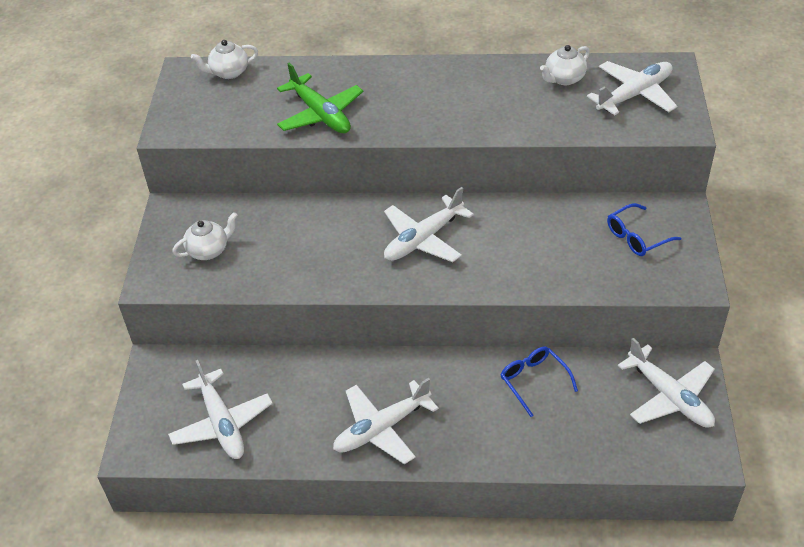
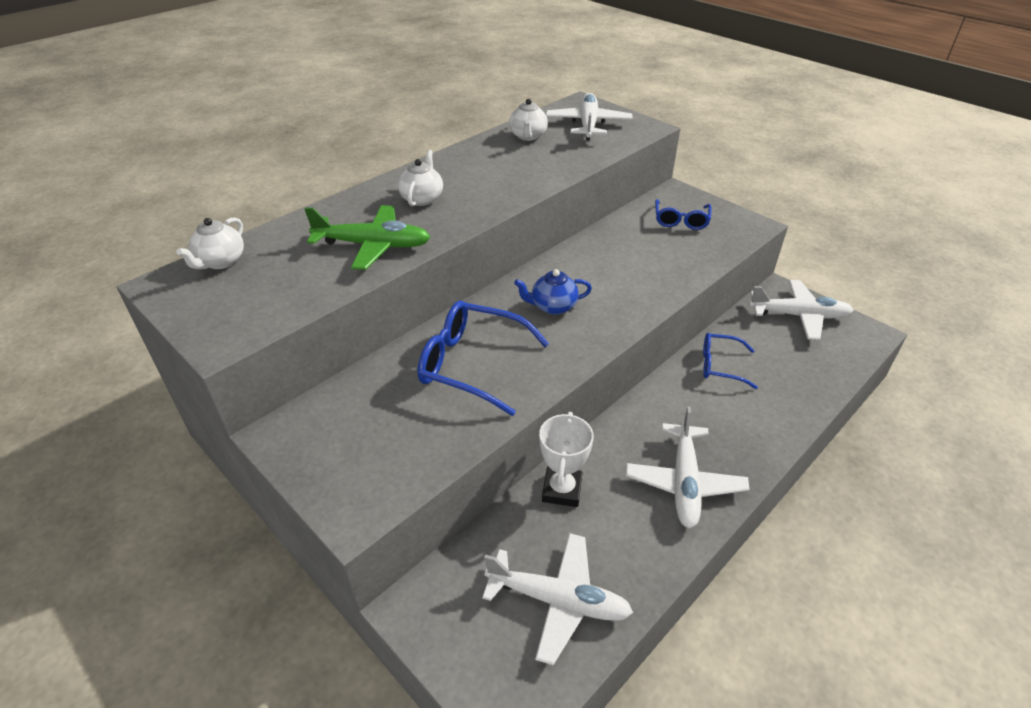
camera: 50 degrees left, 5 degrees down
(209, 250) = (377, 440): white teapot -> white teapot (422, 198)
(306, 370) = (562, 490): none -> white trophy
(317, 242) = (472, 364): none -> blue glasses
(423, 239) = (552, 306): white plane -> blue teapot

